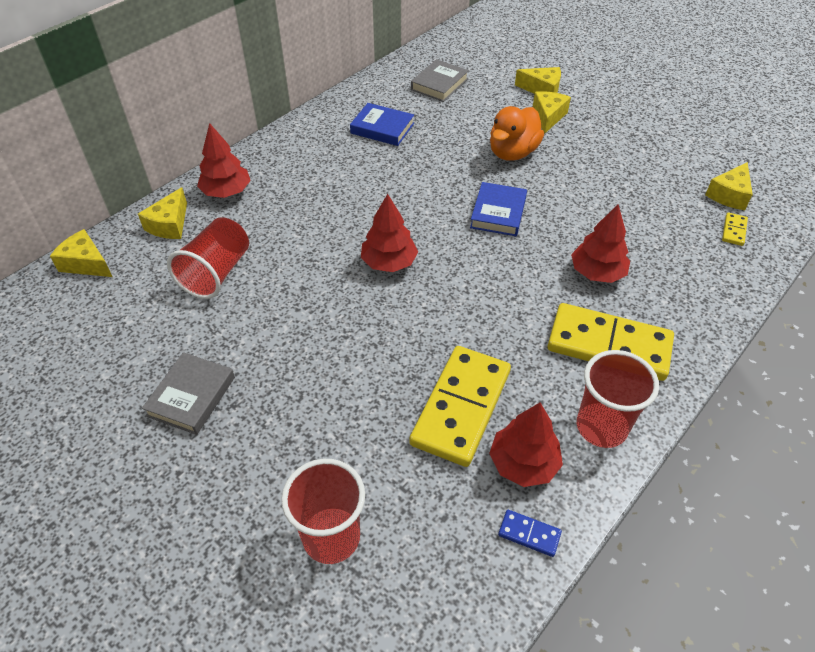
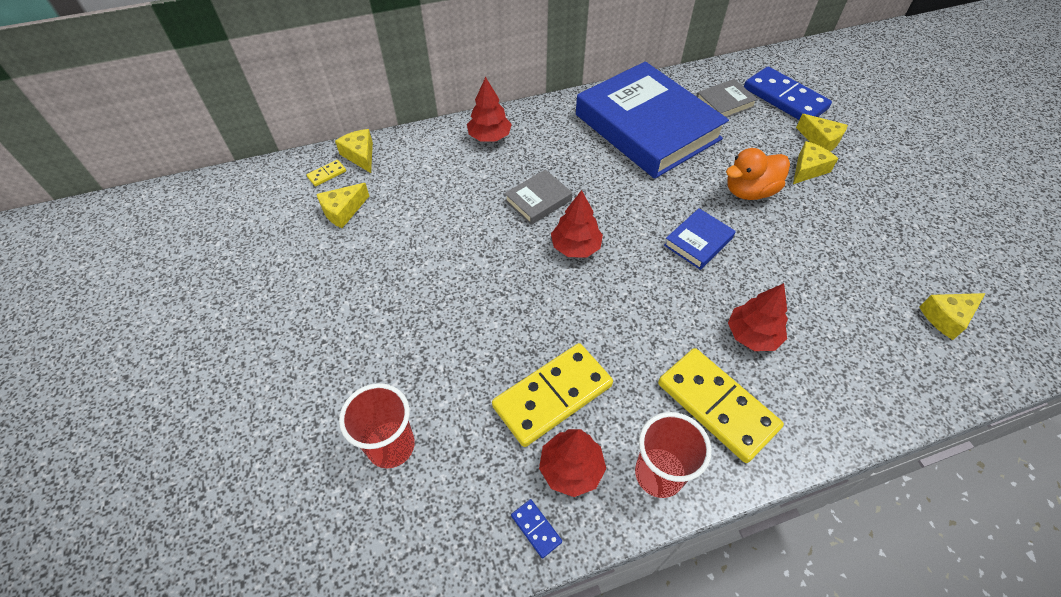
camera: 30 degrees right, 5 degrees up
(169, 224) = (433, 147): yellow cheese -> yellow cheese (343, 211)
(191, 396) = (366, 289): grey book -> grey book (538, 200)
(216, 273) = (442, 200): red cup -> none
(382, 128) = (647, 127): blue book -> blue book, size x2.43
(489, 63) = (785, 98): none -> blue domino
(733, 230) = (924, 355): yellow domino -> yellow domino (327, 174)

